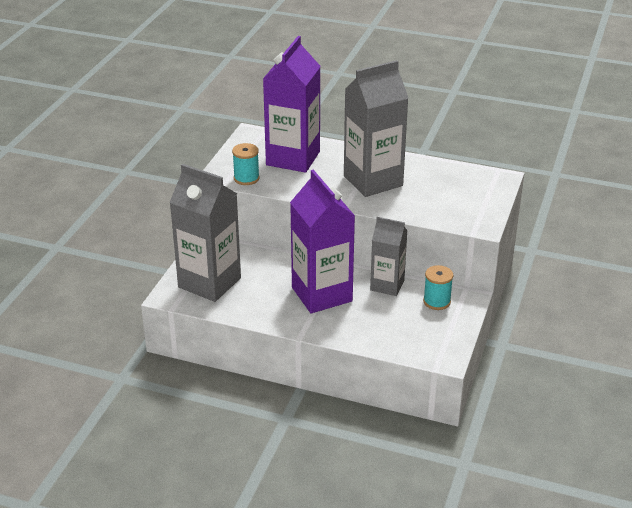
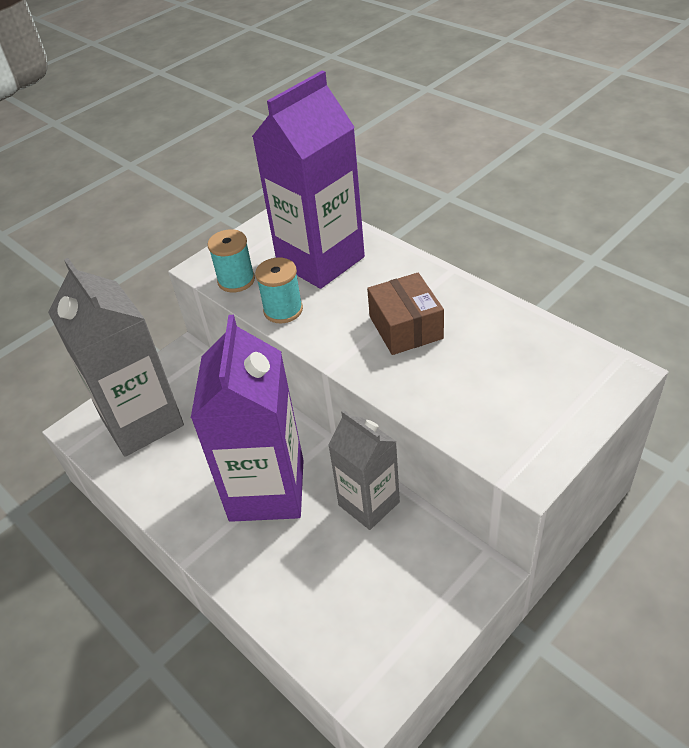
camera: 30 degrees right, 10 degrees up
(373, 181) = (406, 327): grey carton -> brown box
(437, 301) = (425, 563): turquoise spool -> turquoise spool (283, 310)

